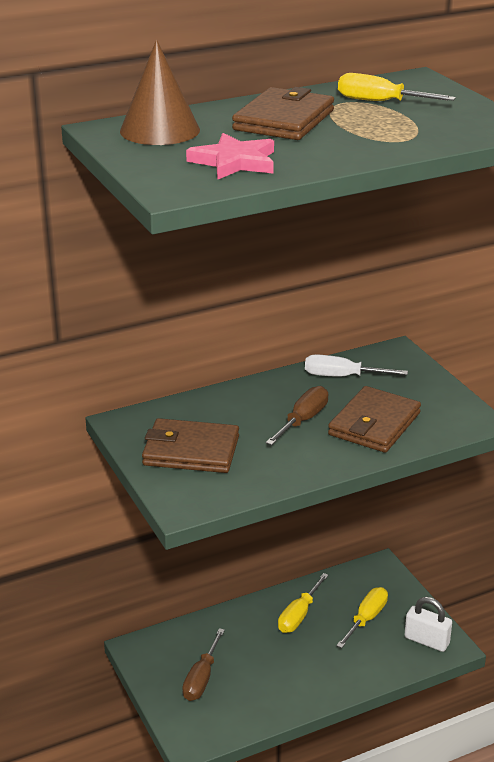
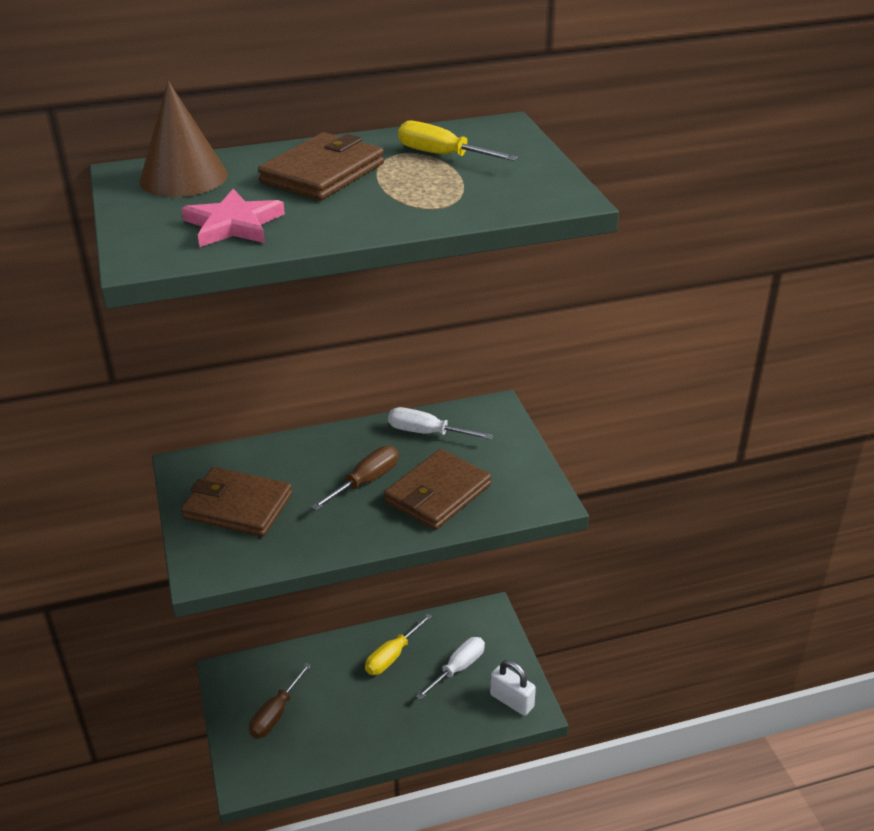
camera: 10 degrees right, 5 degrees up
(366, 619) = (458, 668): yellow screwdriver -> white screwdriver

